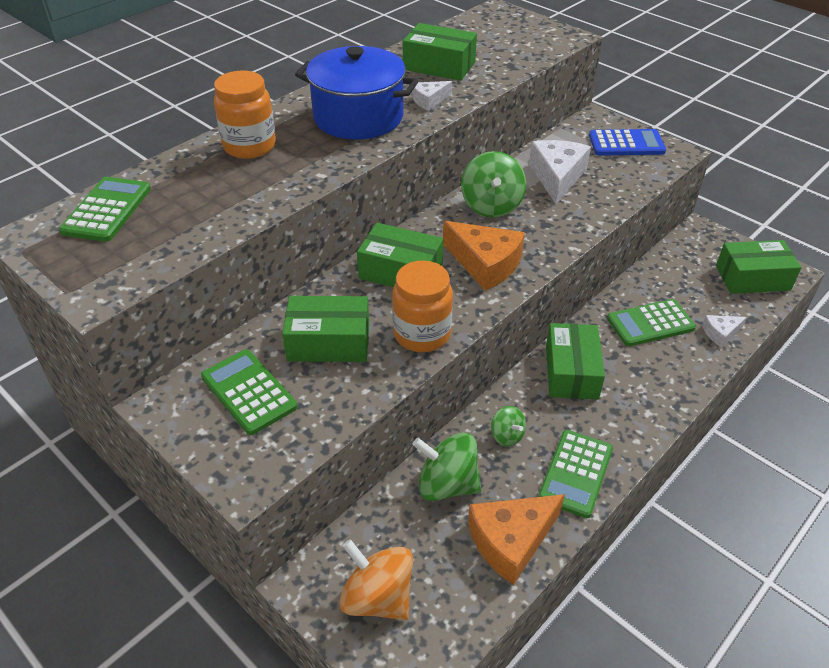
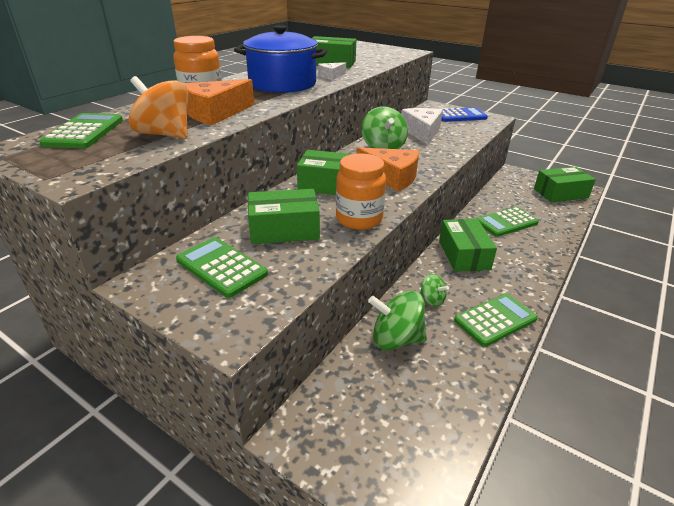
camera: 10 degrees left, 10 degrees down
(378, 597) = (362, 438): orange spinning top -> orange spinning top (165, 134)
(511, 541) = (464, 375): orange cheese -> orange cheese (215, 113)
(575, 473) = (495, 320): green calculator -> green calculator turned 135 degrees counterclockwise
(720, 333) = (556, 224): white cheese -> none

